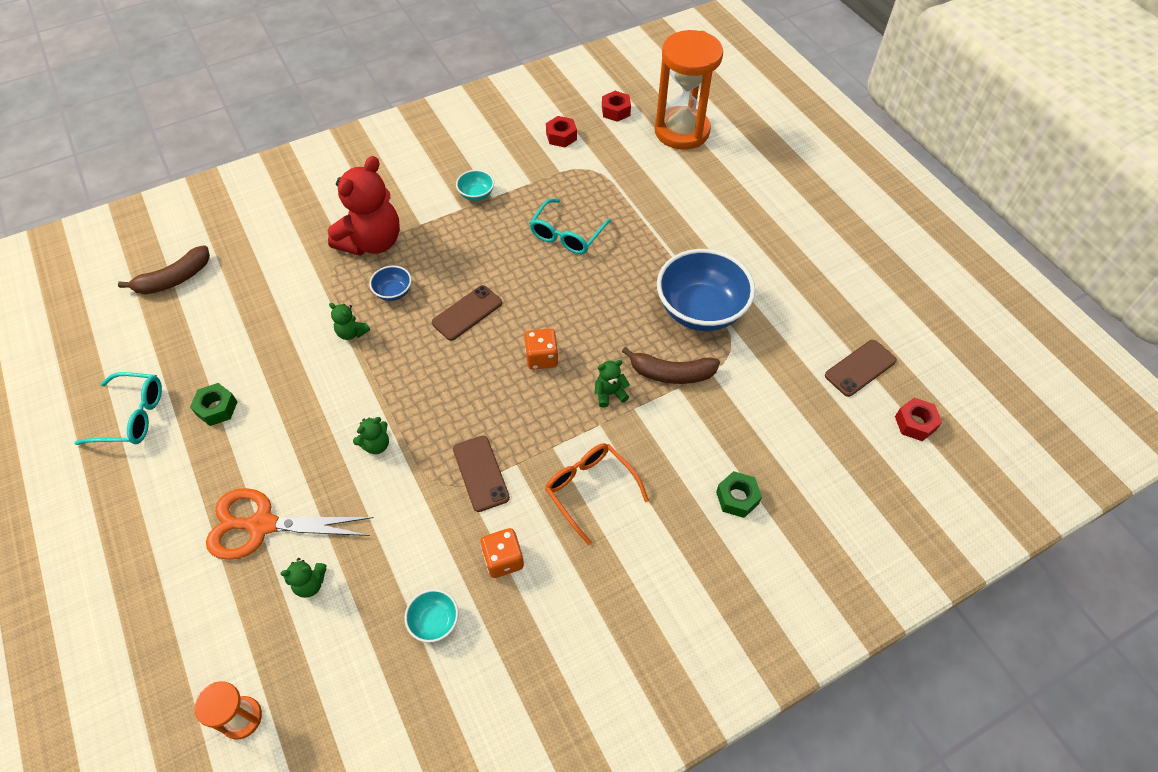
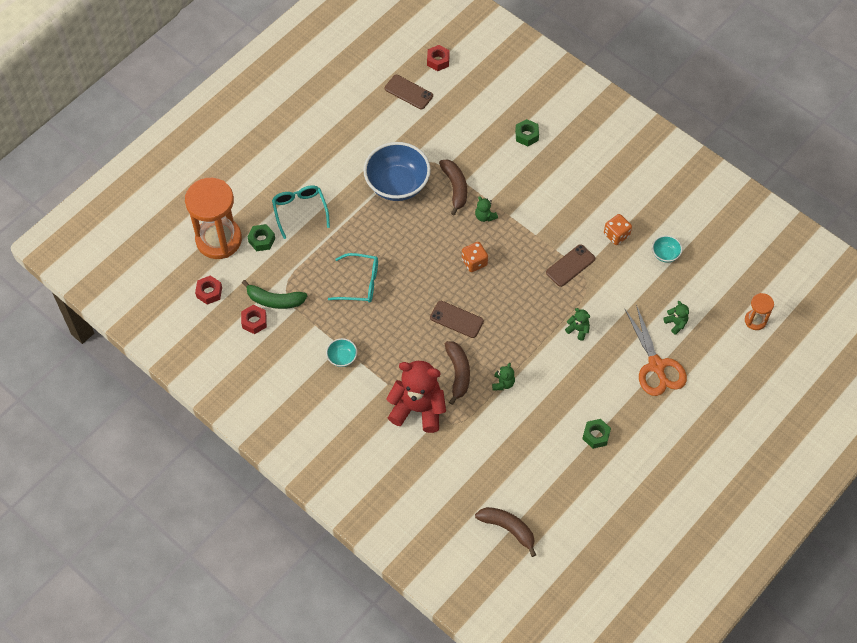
camera: 110 degrees left, 5 degrees up
(132, 416) = (625, 484): turquoise glasses -> turquoise glasses (300, 211)
(393, 292) = (458, 373): blue bowl -> brown banana
(580, 158) = (275, 300): none -> green banana
(590, 490) = (555, 207): orange glasses -> none
(666, 164) = (261, 240): none -> green nut

